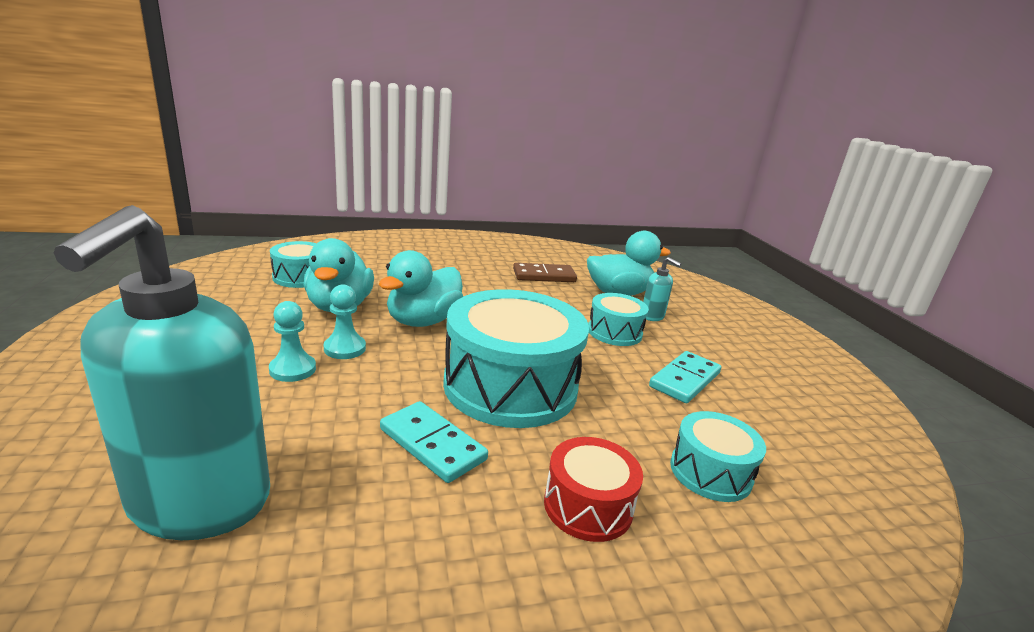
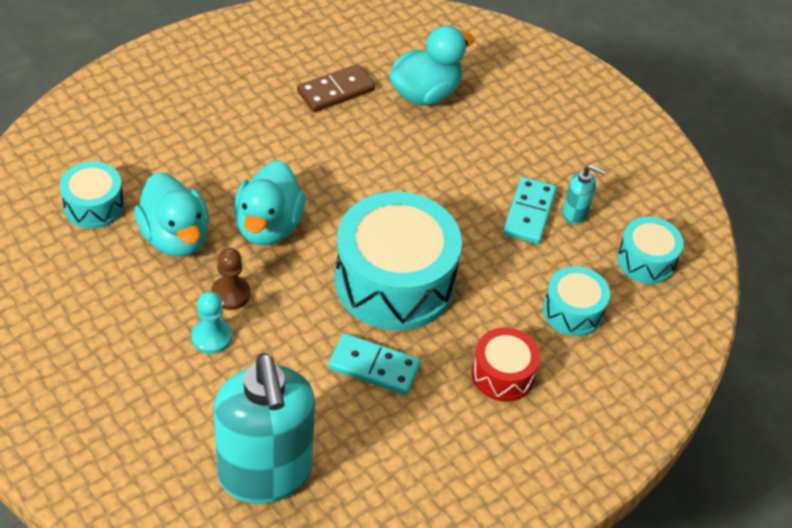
camera: 25 degrees left, 25 degrees up
(345, 348) = (230, 294): turquoise pawn -> brown pawn
(614, 332) = (447, 167): turquoise drum -> turquoise drum (646, 260)
(652, 316) = (473, 124): turquoise soap dispenser -> turquoise soap dispenser (575, 214)

